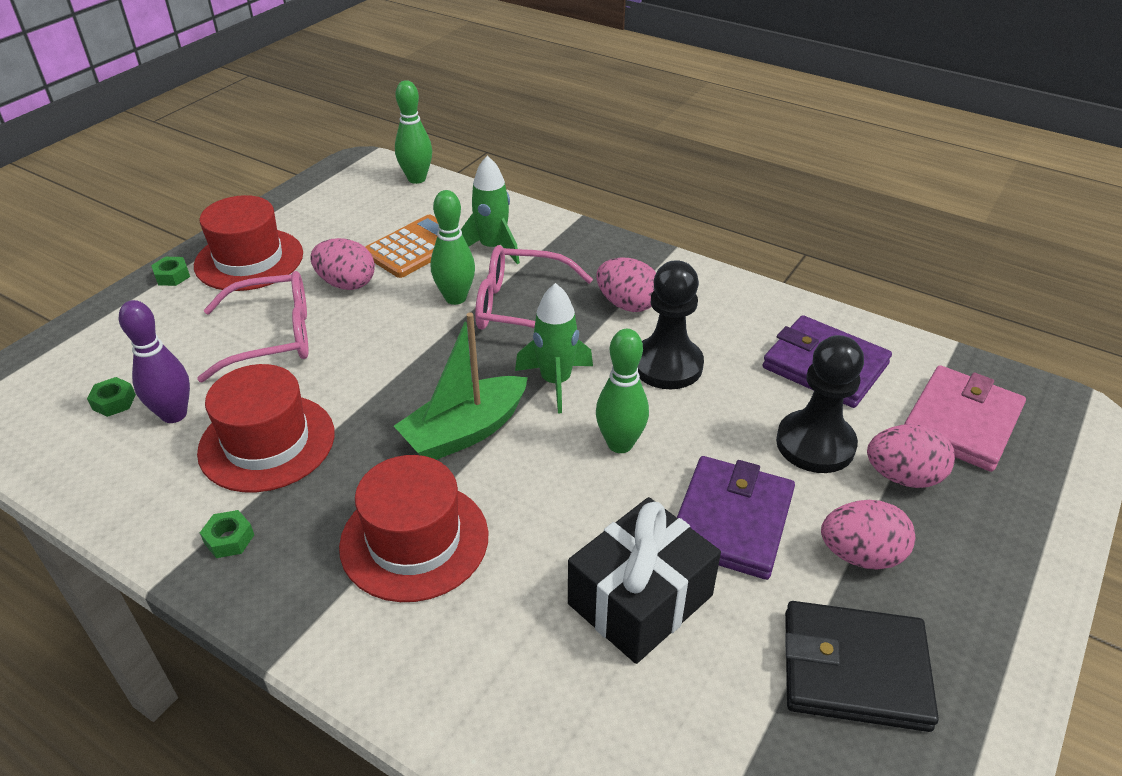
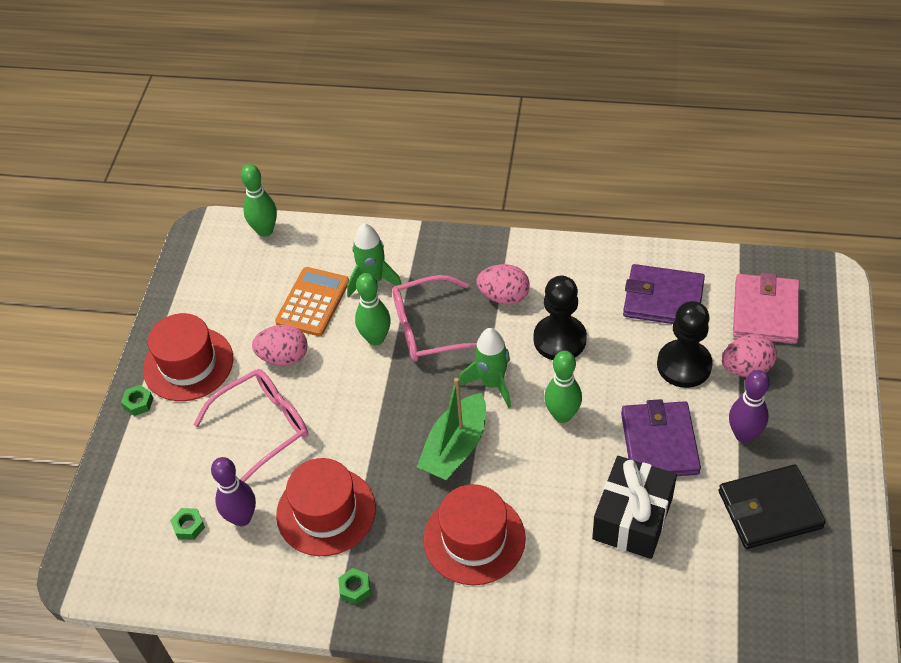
camera: 20 degrees left, 10 degrees up
(861, 555) = (744, 435): pink egg -> purple bowling pin

